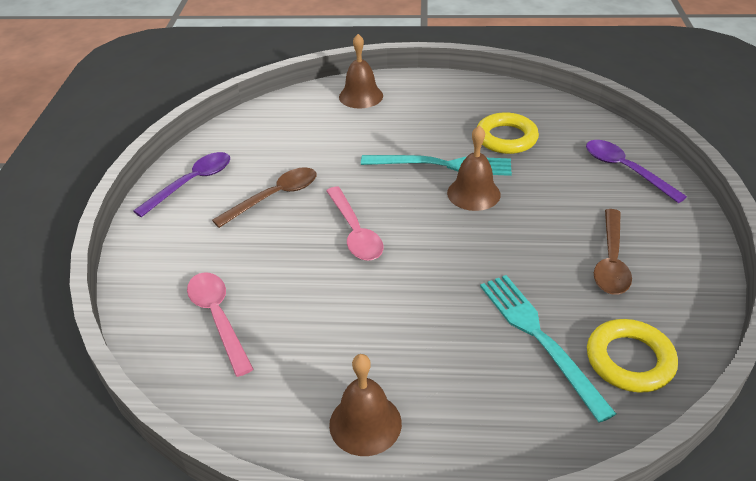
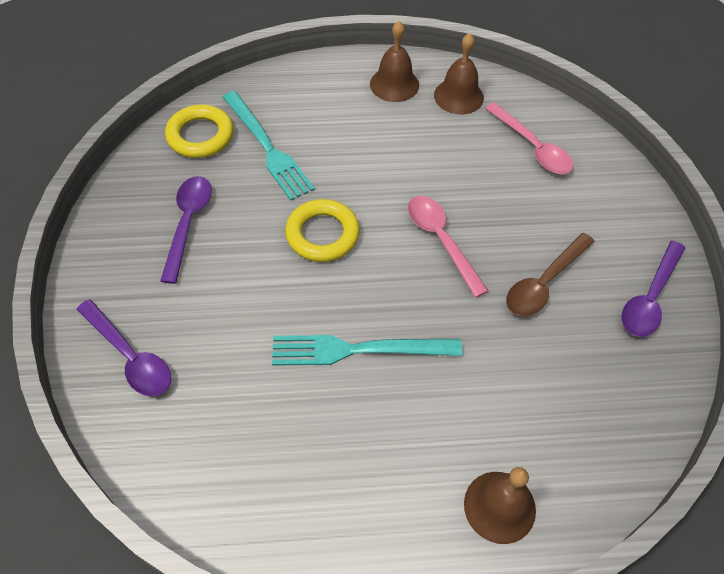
camera: 170 degrees right, 15 degrees up
(473, 193) = (319, 304): brown bell -> brown bell (458, 96)
(506, 138) = (273, 411): yellow ring -> yellow ring (322, 234)
(611, 261) = (188, 223): brown spoon -> purple spoon

